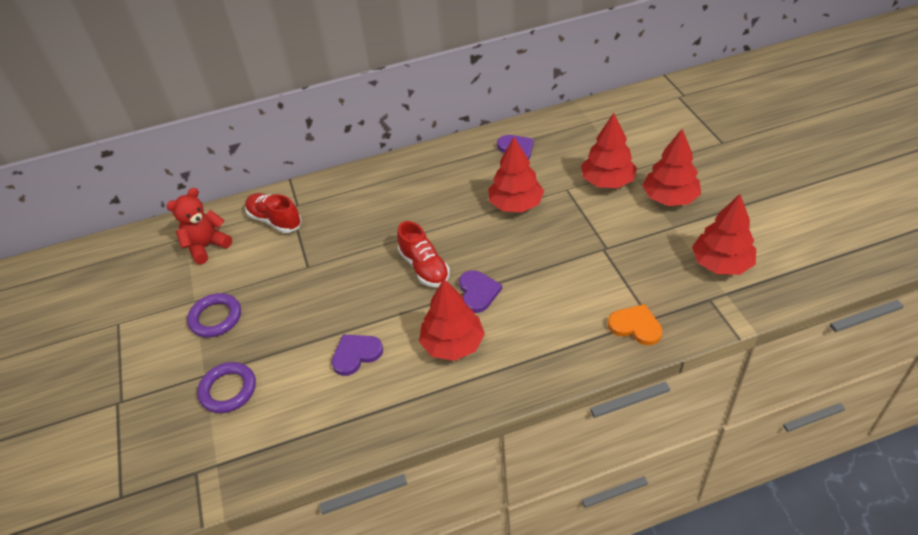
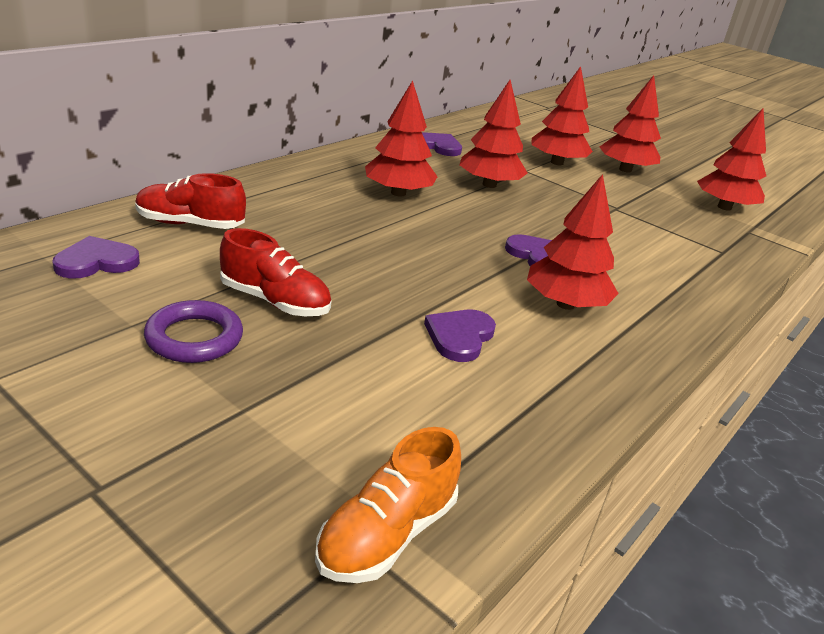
camera: 40 degrees left, 15 degrees down
(207, 246) = (96, 262): red teddy bear -> purple heart
(211, 471) = (387, 534): none -> orange shoe
(228, 390) = (306, 418): purple ring -> none
(424, 267) = (450, 244): red shoe -> red shoe (275, 301)
(433, 206) = (398, 193): none -> red tree
(635, 326) = (718, 259): orange heart -> none

